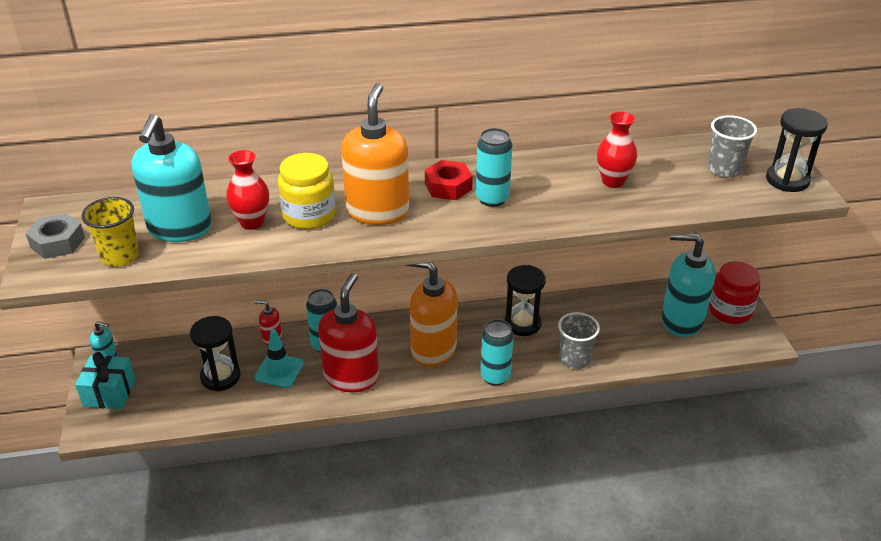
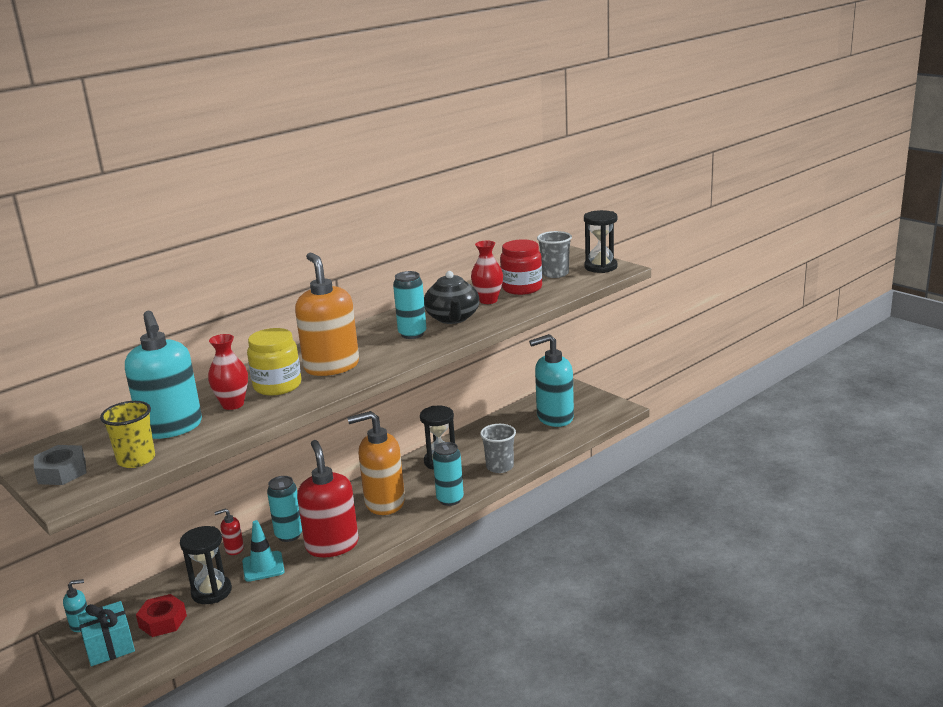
camera: 30 degrees left, 15 degrees down
(448, 186) = (370, 338): red nut -> red nut (163, 621)
(552, 193) = (453, 318): none -> black teapot
(730, 311) = (582, 400): red jar -> red jar (522, 288)

